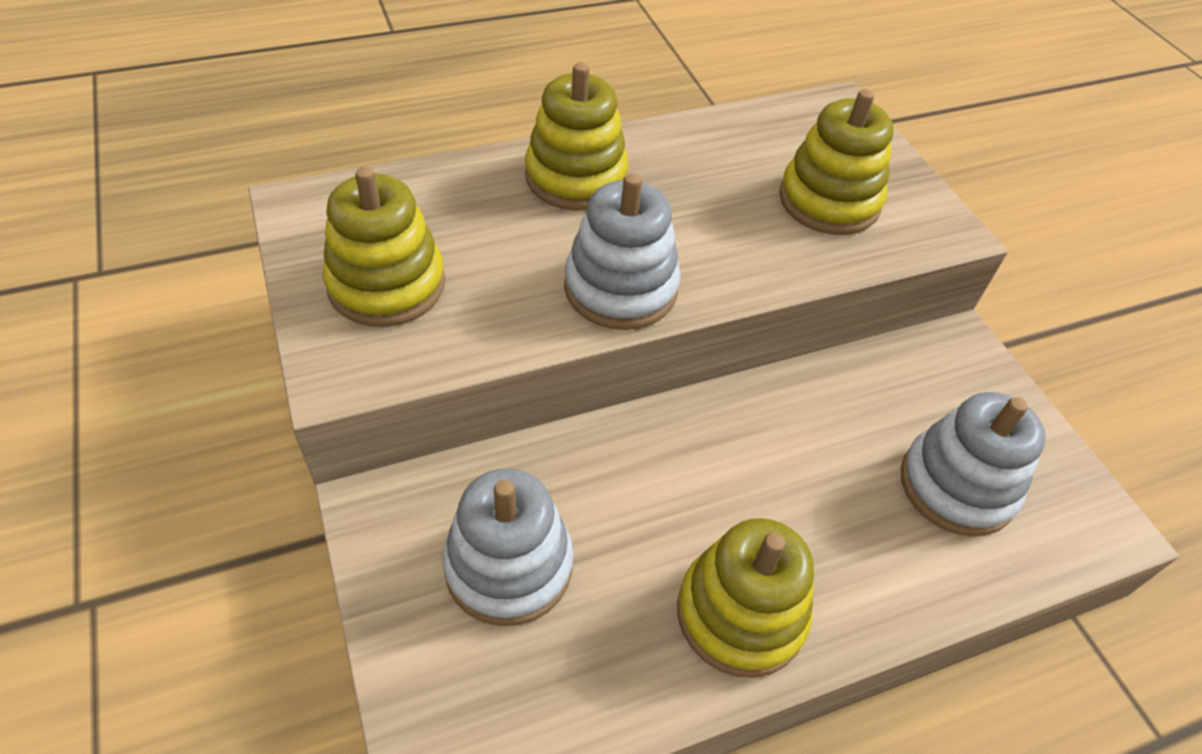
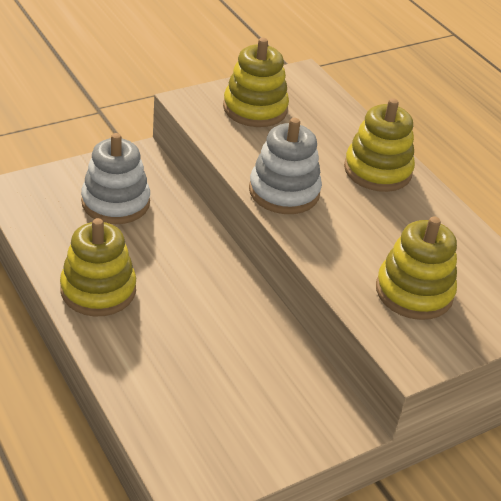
camera: 80 degrees right, 10 degrees down
(957, 485) = (208, 402): white stacking toy -> none

